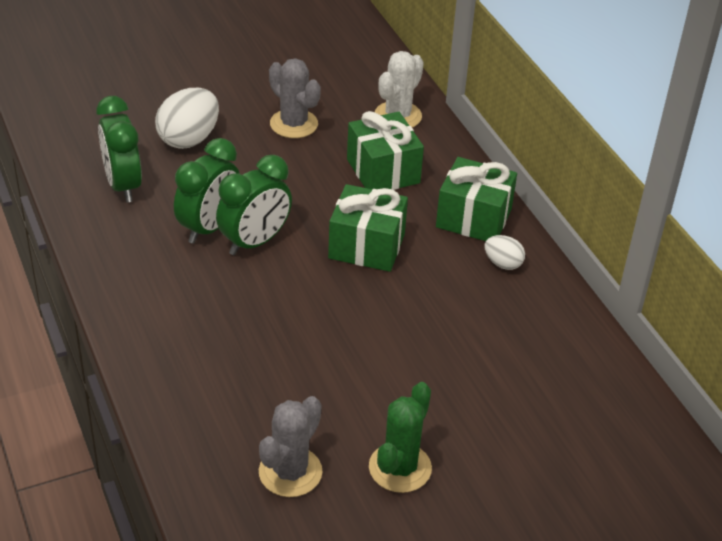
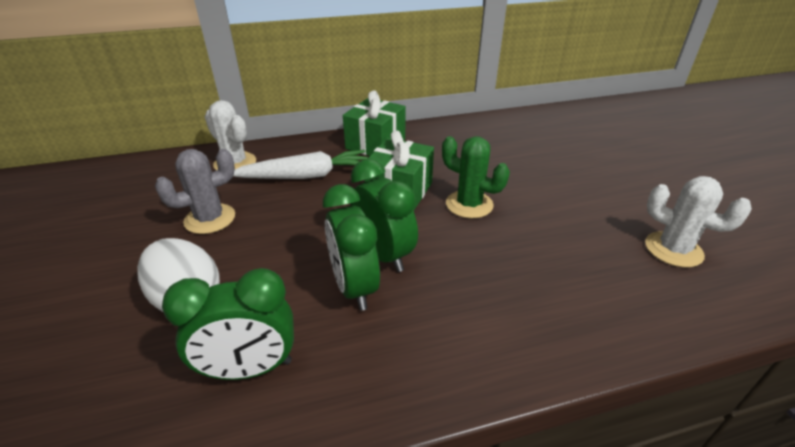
camera: 80 degrees left, 5 degrees down
(209, 227) = (354, 287): green clock -> green clock turned 150 degrees counterclockwise
(290, 472) = (673, 249): grey cactus -> white cactus
(383, 171) = (305, 176): green gift -> white carrot
(400, 468) = (639, 196): green cactus -> green cactus (469, 204)
(503, 263) = (426, 139): white egg -> none

